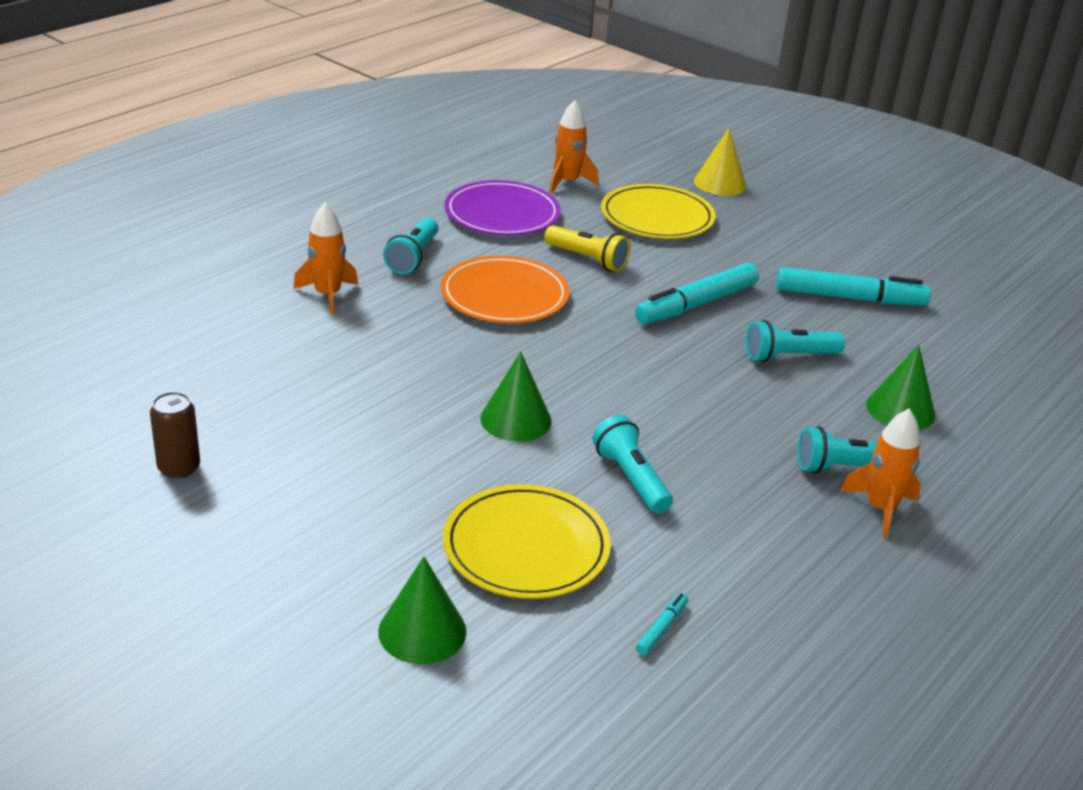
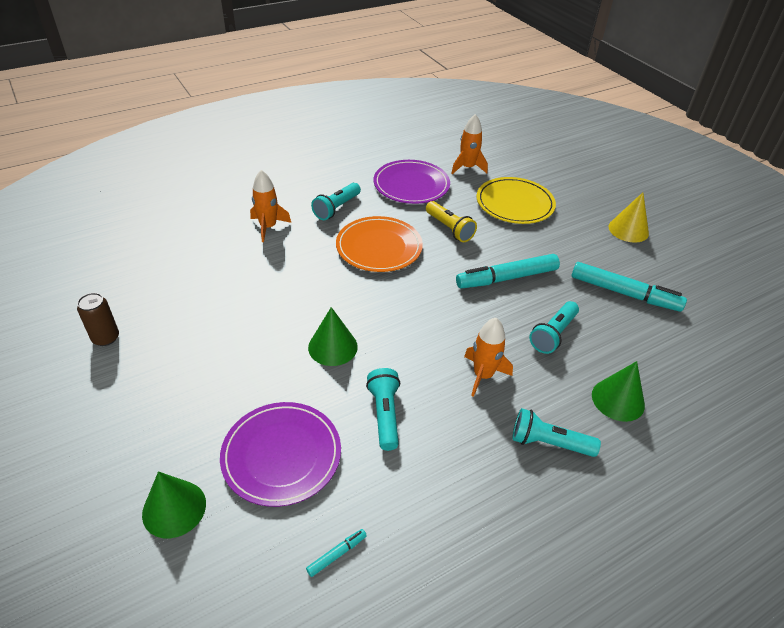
camera: 20 degrees right, 10 degrees up
(526, 547) = (281, 455): yellow plate -> purple plate
(720, 183) = (573, 184): yellow cone -> yellow cone (628, 230)
(788, 356) = (553, 334): turquoise flashlight -> turquoise flashlight turned 60 degrees counterclockwise
(880, 508) = (559, 487): orange rocket -> orange rocket (483, 375)

